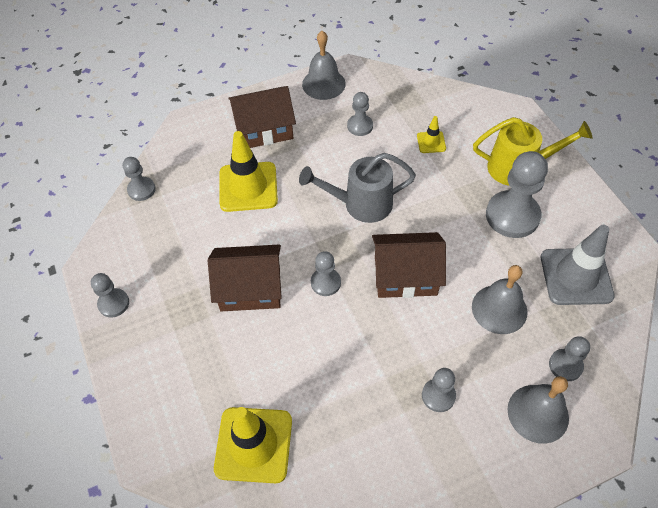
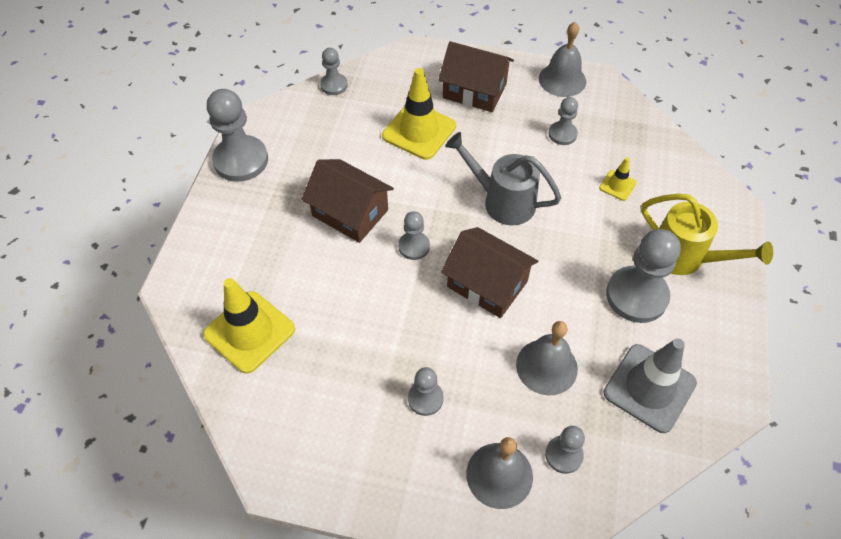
camera: 35 degrees right, 0 degrees up
(113, 303) = (241, 160): grey pawn -> grey pawn, size x1.86

